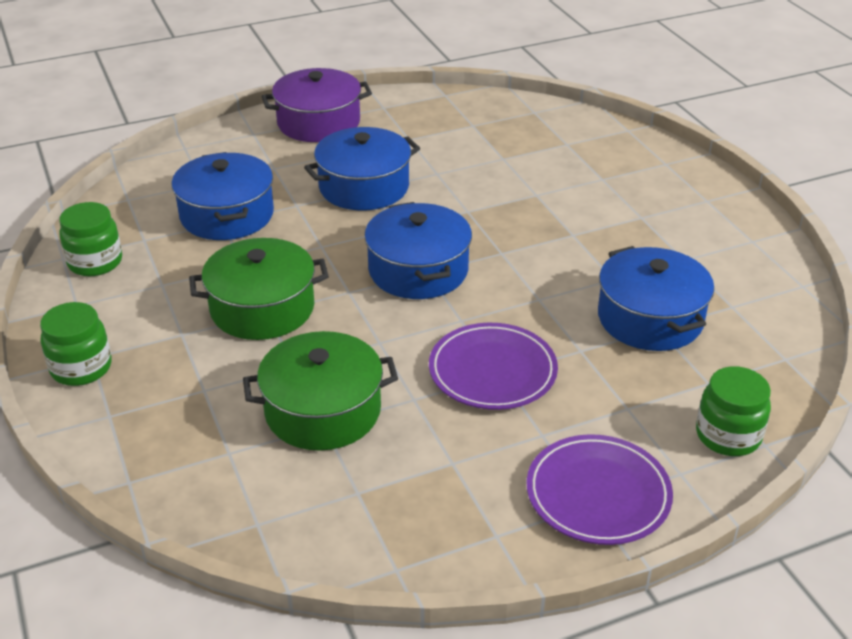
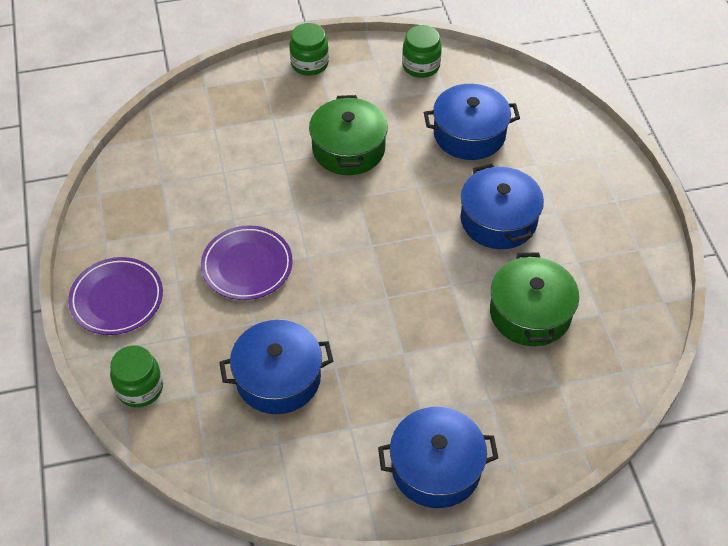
camera: 100 degrees right, 15 degrees up
(318, 123) = (611, 199): purple pot -> none
(323, 411) = (236, 172): green pot -> green pot (530, 313)
(418, 270) = (374, 240): blue pot -> blue pot (436, 468)

